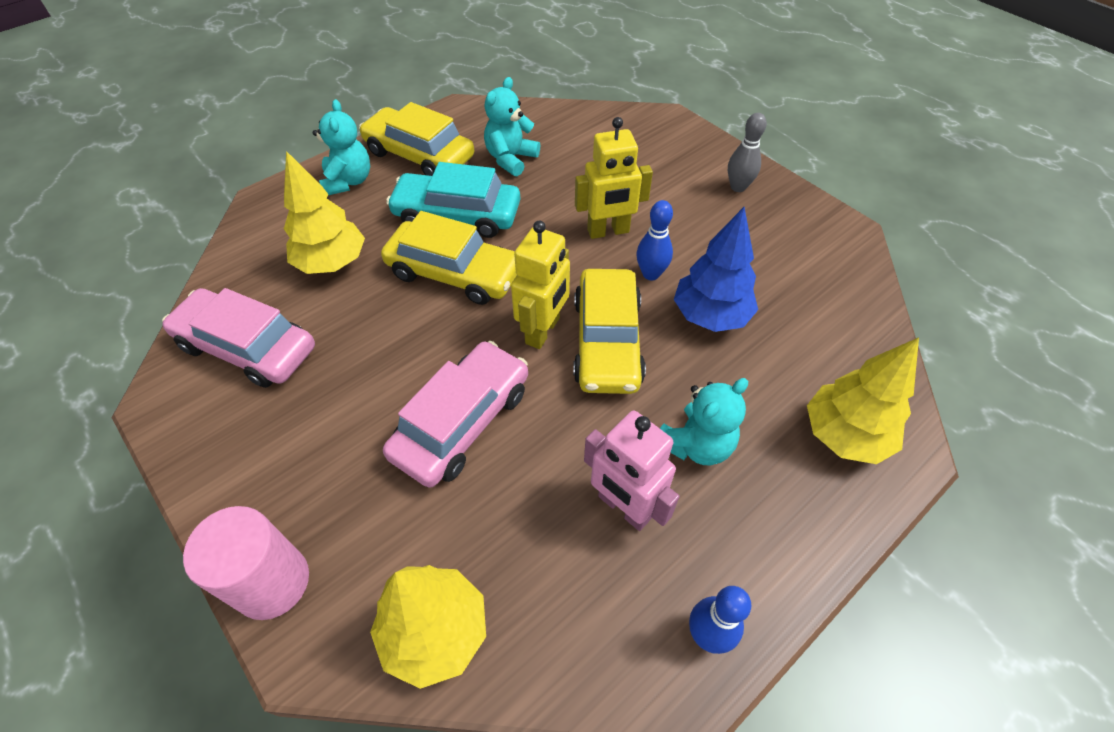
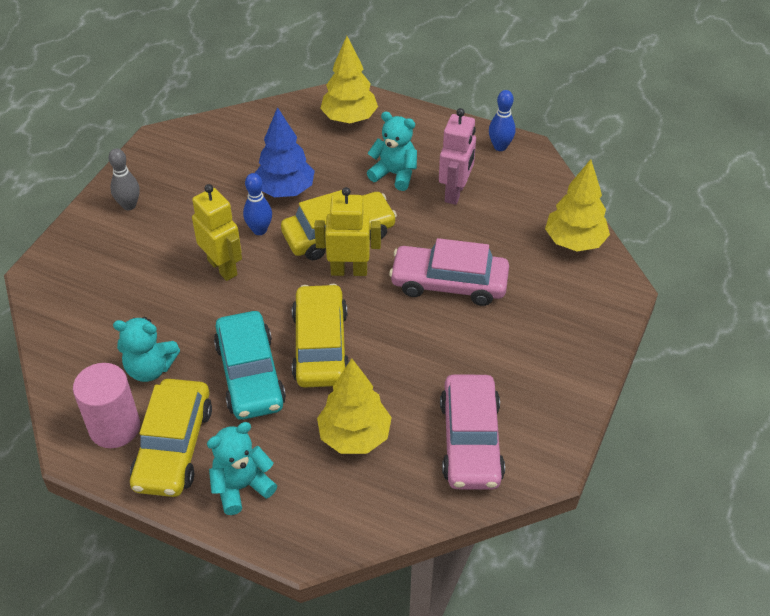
camera: 115 degrees left, 5 degrees down
(272, 582) = (605, 322): pink cylinder -> pink cylinder (114, 427)

